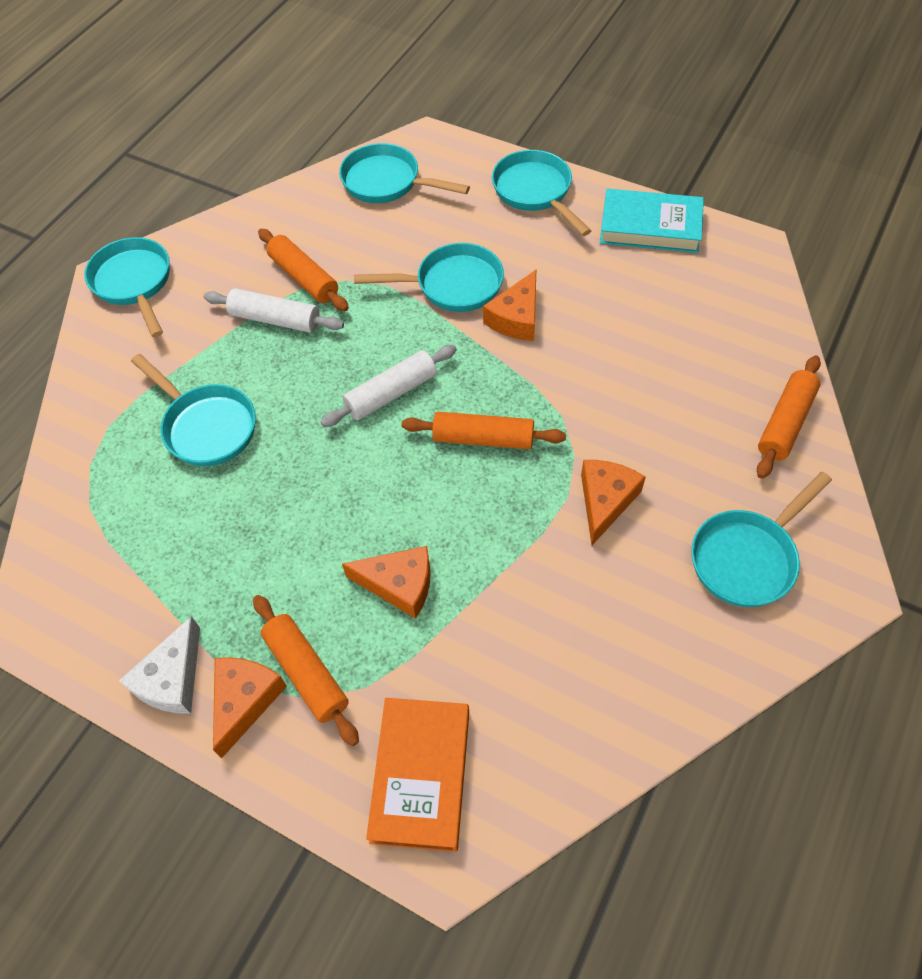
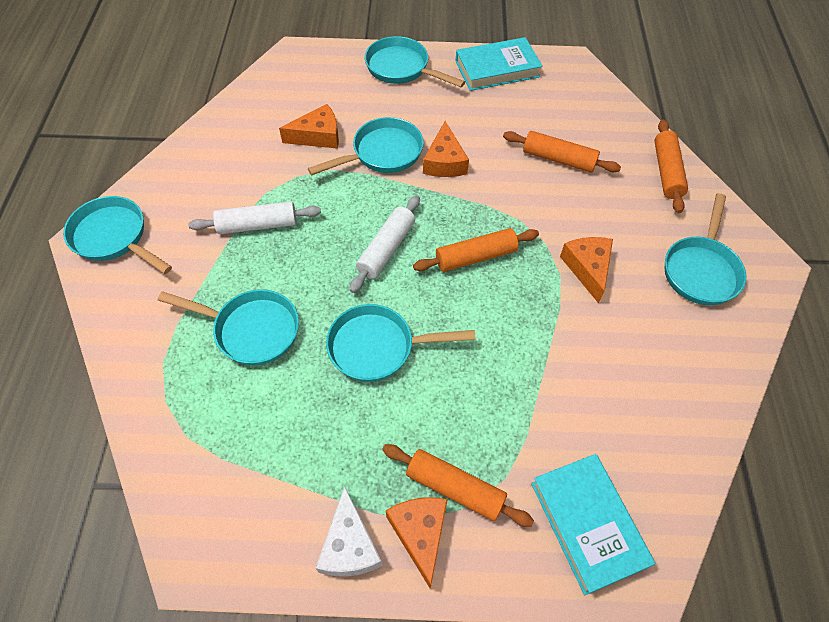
camera: 30 degrees left, 0 degrees up
(304, 277) = (261, 185): orange rolling pin -> orange rolling pin (558, 159)
(387, 182) = (284, 93): turquoise pan -> turquoise pan (378, 347)
(399, 585) = (482, 389): orange cheese -> orange cheese (318, 136)
(421, 775) = (588, 523): orange book -> turquoise book

